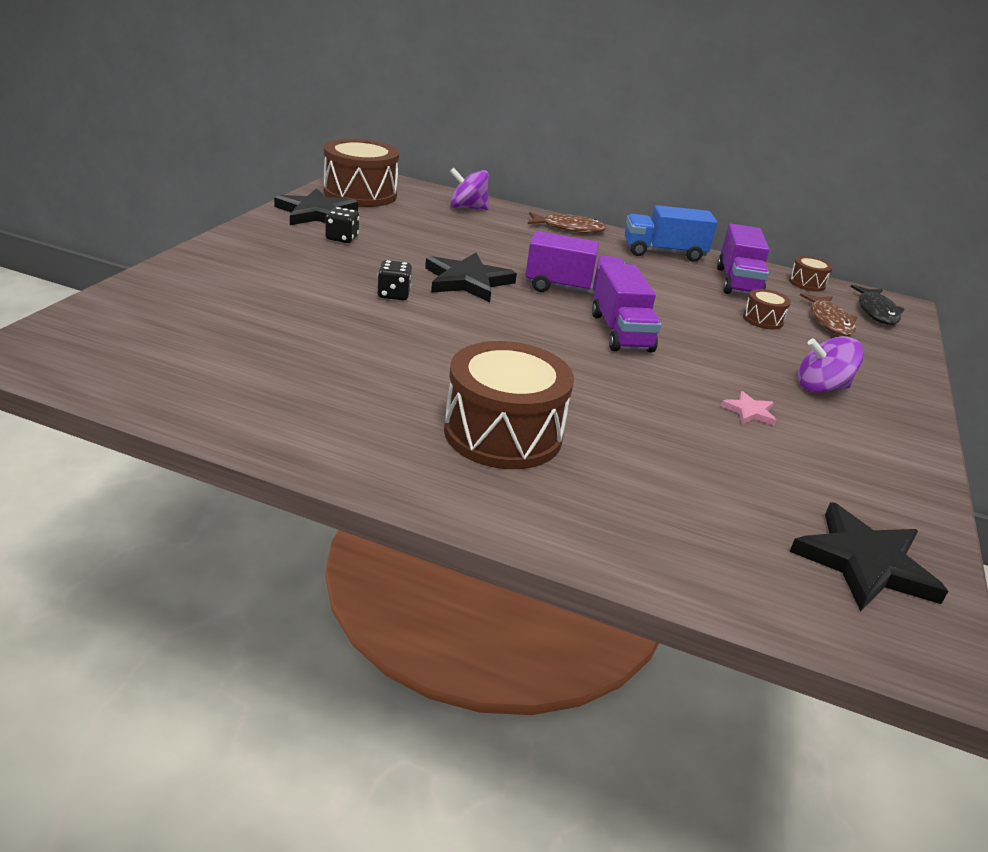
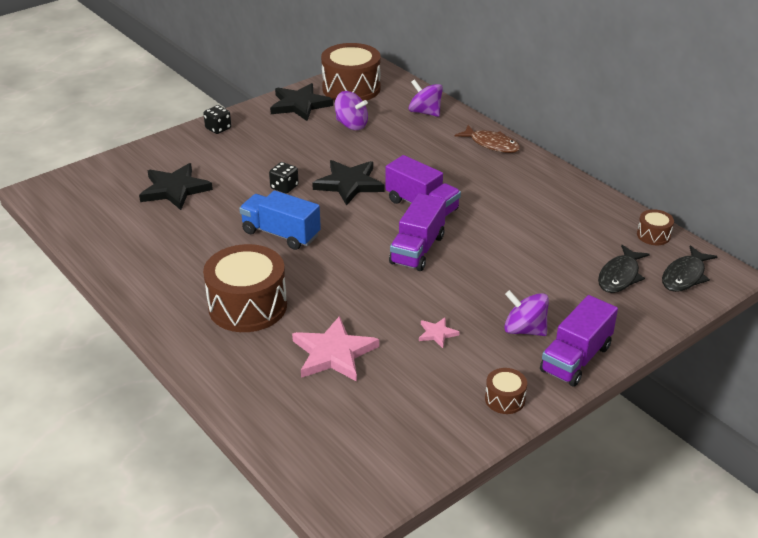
camera: 35 degrees right, 5 degrees up
(342, 238) = (296, 131): black dice -> black dice (218, 128)
(401, 226) = (351, 125): none -> purple spinning top
(663, 252) = (550, 181): blue truck -> blue truck (281, 234)
(672, 462) = (333, 353): none -> pink star
(738, 282) = (582, 223): purple truck -> purple truck (576, 359)
(763, 320) = (556, 262): brown drum -> brown drum (505, 399)
(829, 321) = (620, 276): brown fish -> black fish
(864, 563) = (377, 451): black star -> black star (174, 189)

